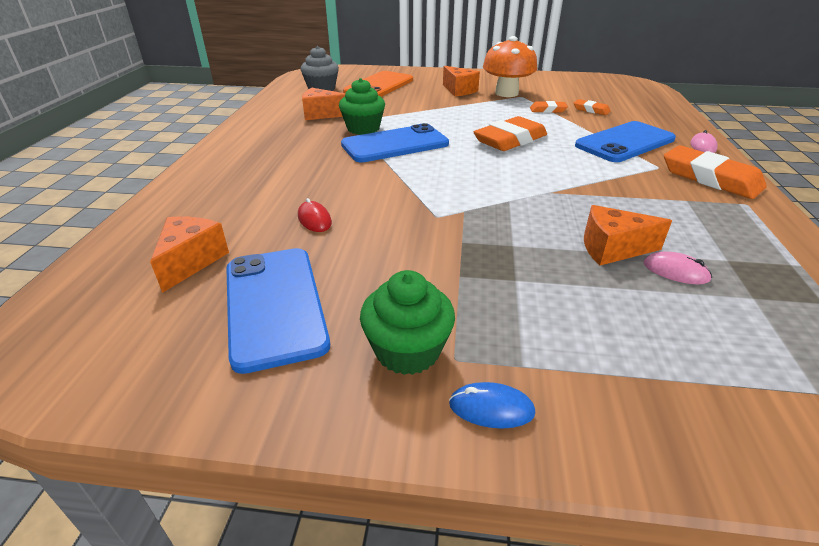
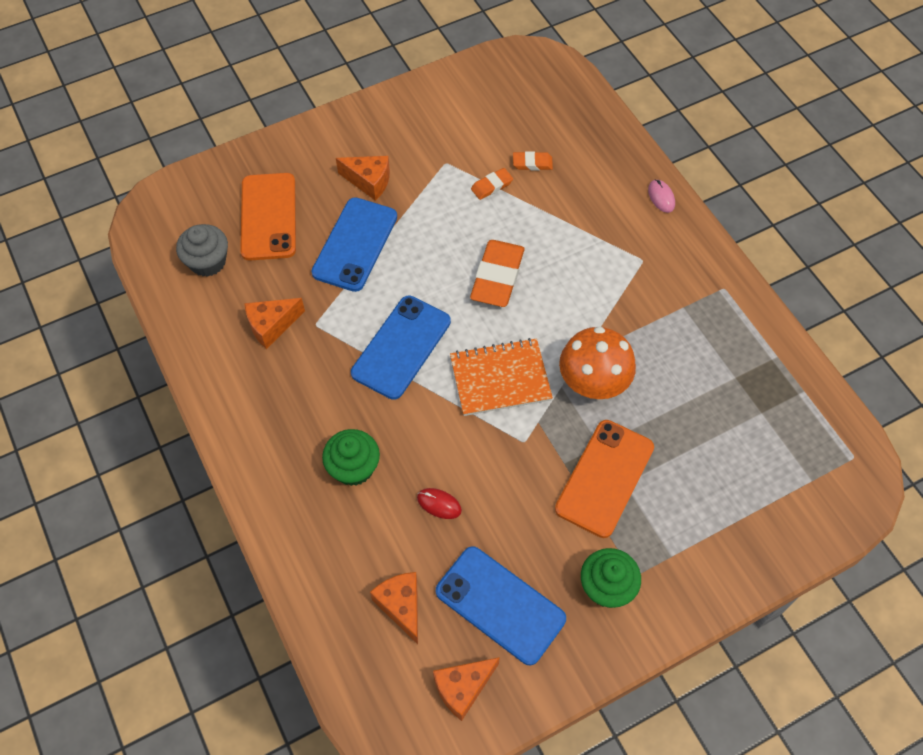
camera: 35 degrees left, 25 degrees up
(363, 128) = (344, 333): green cupcake -> green cupcake (353, 467)
(456, 179) = (500, 378): none -> orange notebook
(491, 408) = (674, 596): blue mouse -> none
(496, 268) = (605, 478): none -> orange phone
(506, 93) = (425, 162): orange mushroom -> orange mushroom (593, 382)
(612, 249) = (663, 408): orange cheese -> orange cheese (463, 688)
(624, 142) = (596, 225): blue phone -> blue phone (355, 244)
(675, 271) = (711, 411): pink mouse -> none
(710, 178) = (687, 258): orange eraser -> none

